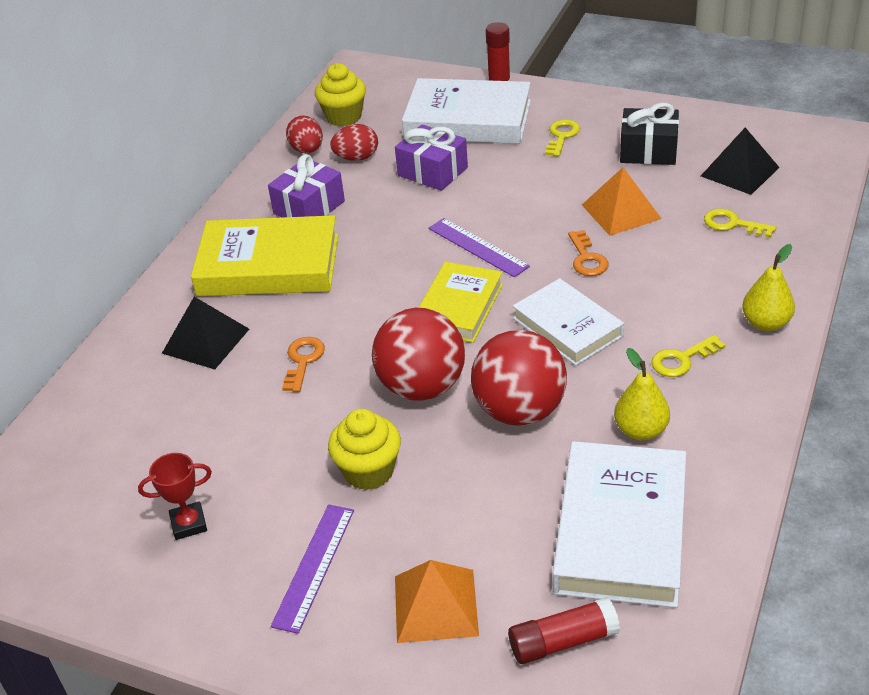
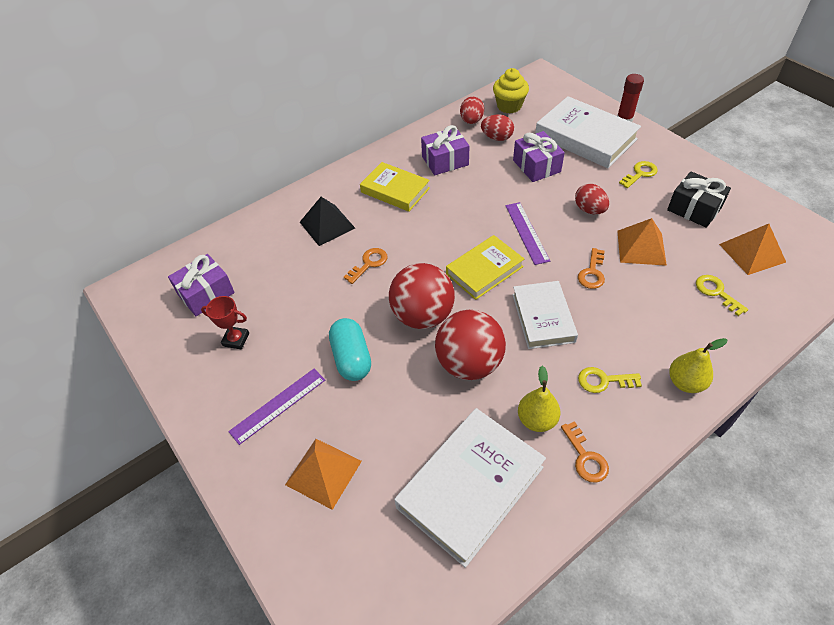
camera: 30 degrees right, 10 degrees up
(94, 492) = (206, 293): none -> purple gift
(268, 265) = (395, 190): yellow book -> yellow book, size x0.65
(369, 471) = (352, 358): yellow cupcake -> turquoise capsule
(533, 195) = (589, 210): none -> red egg
(563, 641) = (377, 545): red glue stick -> none
(720, 441) = (585, 457): none -> orange key
(740, 171) = (752, 253): black pyramid -> orange pyramid

